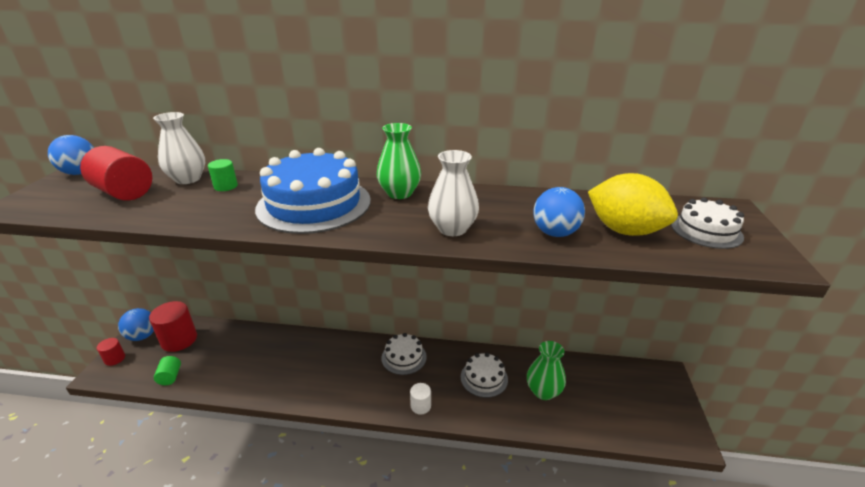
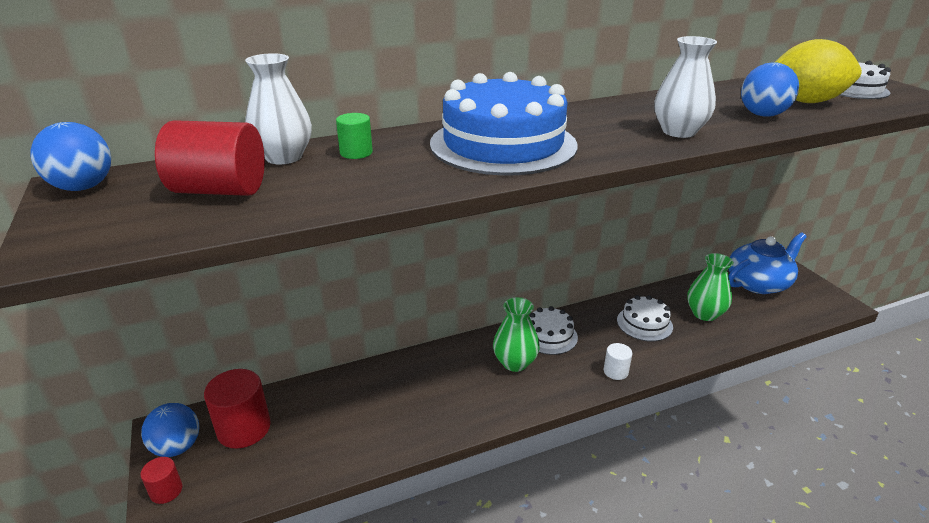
camera: 30 degrees left, 0 degrees up
(170, 377) = (285, 473): green cylinder -> none
(399, 193) = (570, 116): green vase -> green vase (515, 362)
(625, 385) = (758, 283): none -> blue teapot

